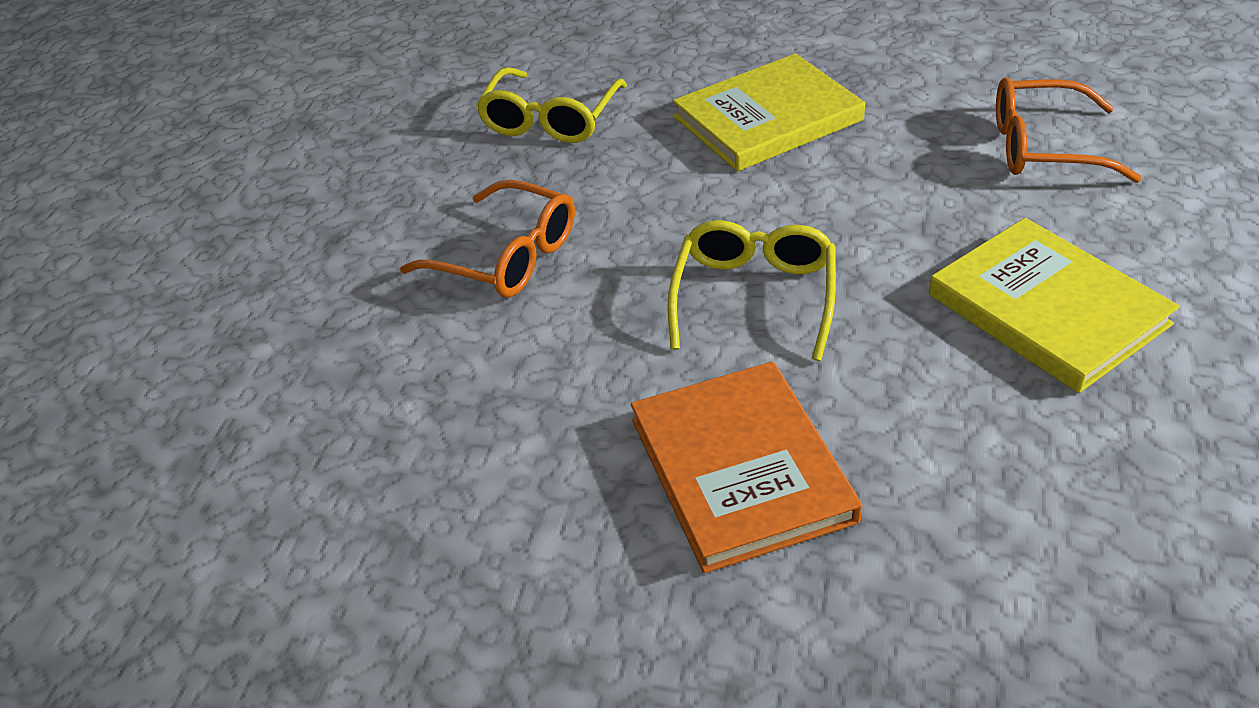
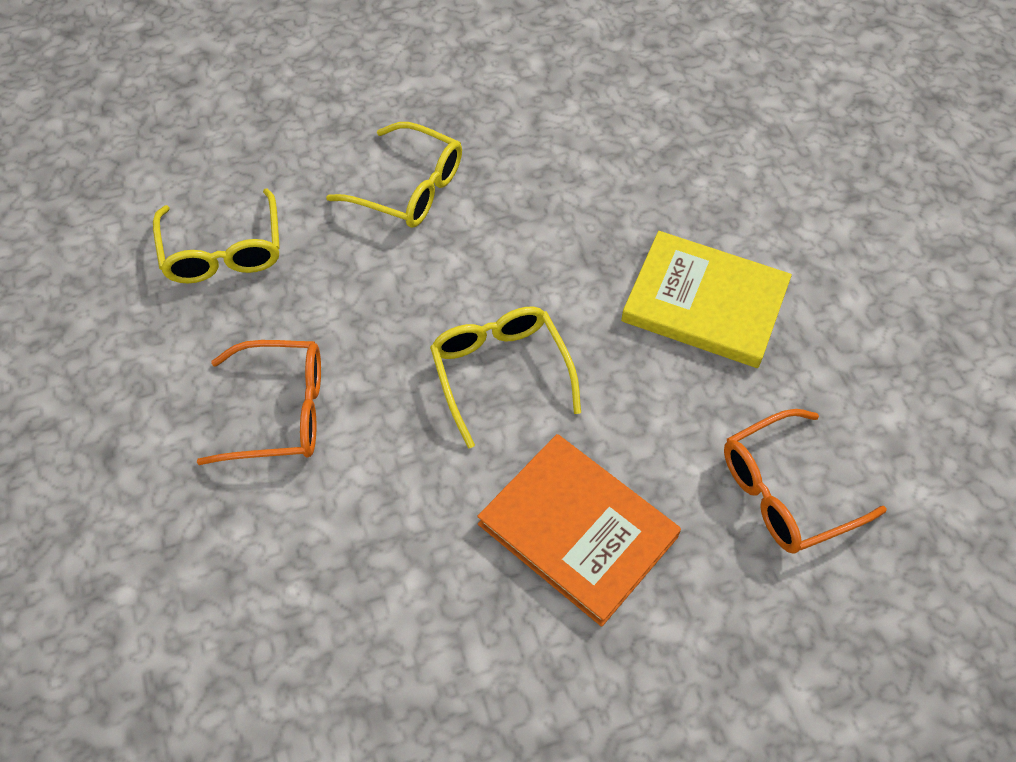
camera: 35 degrees left, 15 degrees up
(767, 119) = (409, 188): yellow book -> yellow glasses
(1043, 147) = (629, 150): orange glasses -> orange glasses (785, 492)

